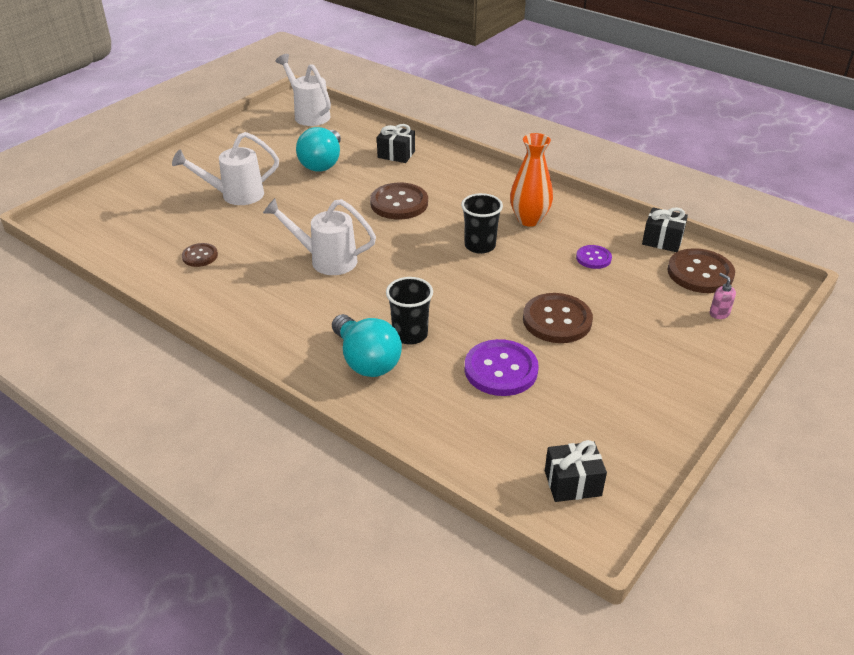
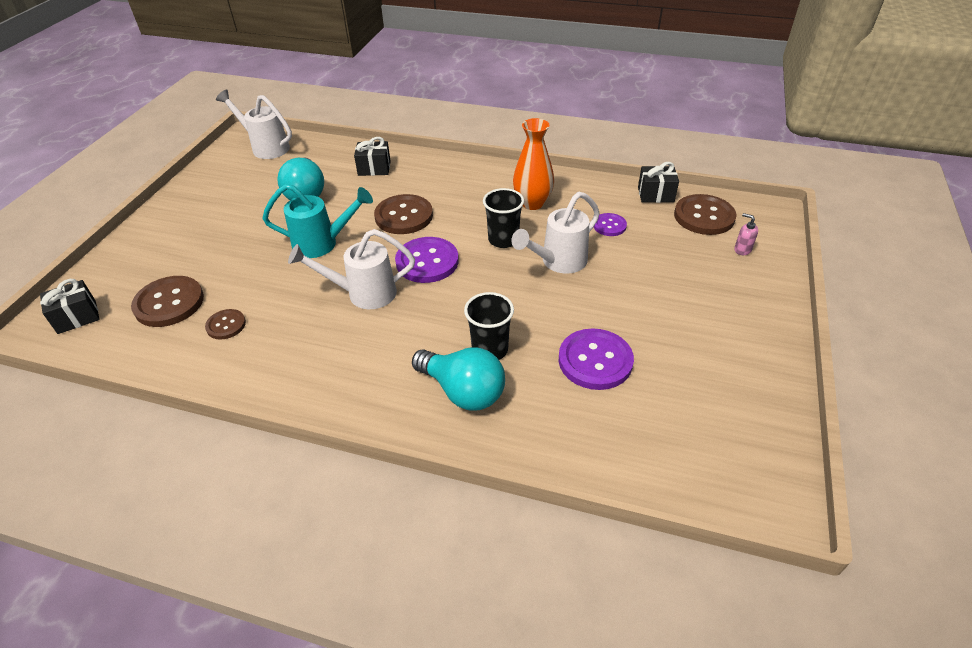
camera: 20 degrees left, 5 degrees up
(235, 195) = (231, 248): white watering can -> white watering can (558, 262)
(314, 210) = (323, 243): none -> turquoise watering can
(397, 247) = (427, 262): none -> purple button
(557, 320) = (614, 295): brown button -> brown button (169, 303)
(572, 483) = (728, 459): black gift -> black gift (77, 317)

